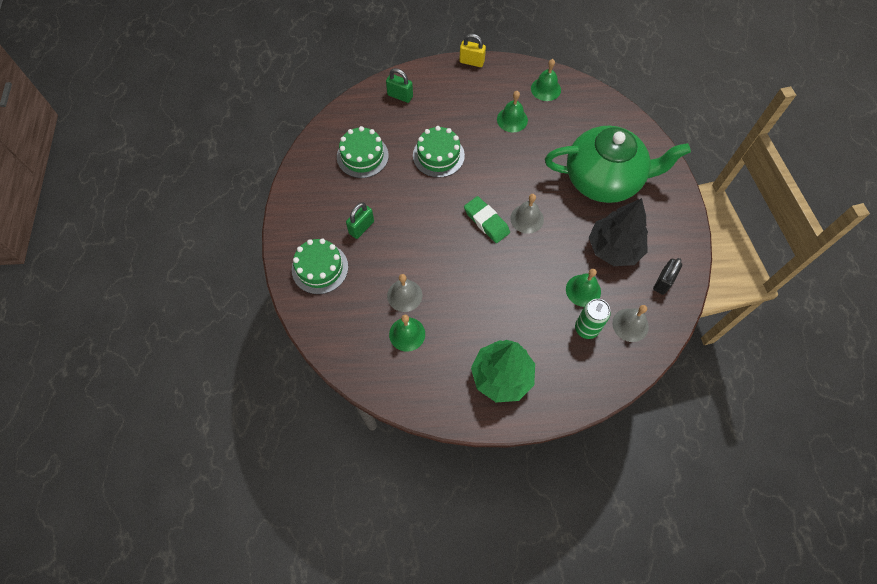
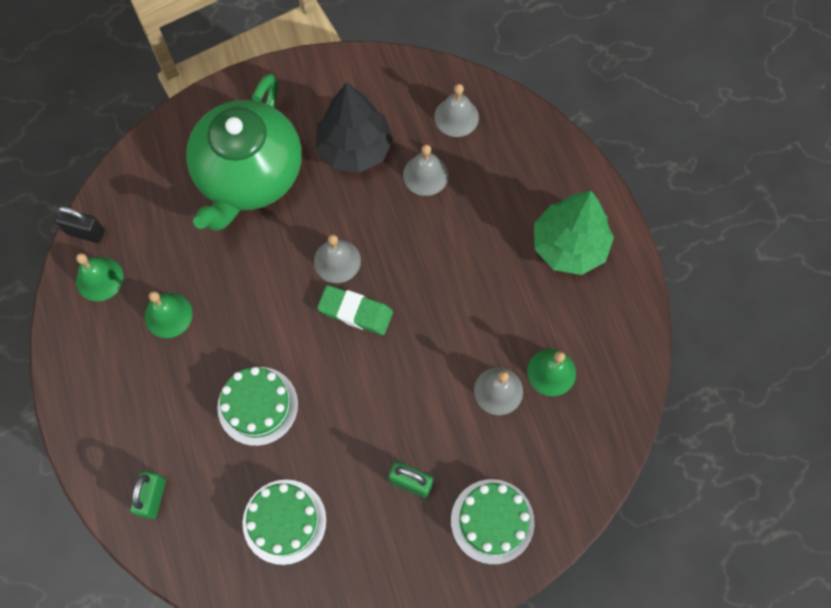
camera: 105 degrees left, 5 degrees up
(471, 62) = (61, 401): yellow padlock -> none
(486, 221) = (355, 312): green eraser -> green eraser turned 75 degrees clockwise
(583, 290) = (425, 175): green bell -> grey bell
(586, 328) = (476, 163): green can -> none
(604, 179) = (249, 175): green teapot -> green teapot turned 150 degrees counterclockwise
(663, 282) = (387, 88): black padlock -> black padlock (85, 232)

